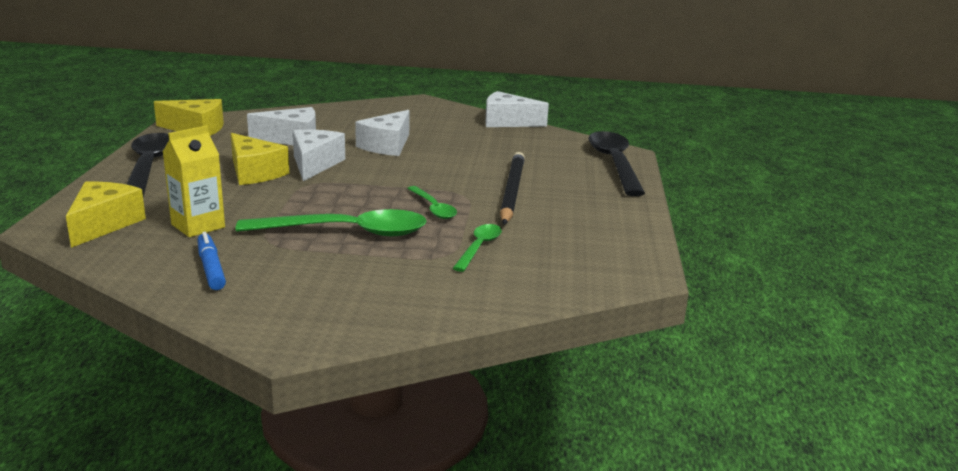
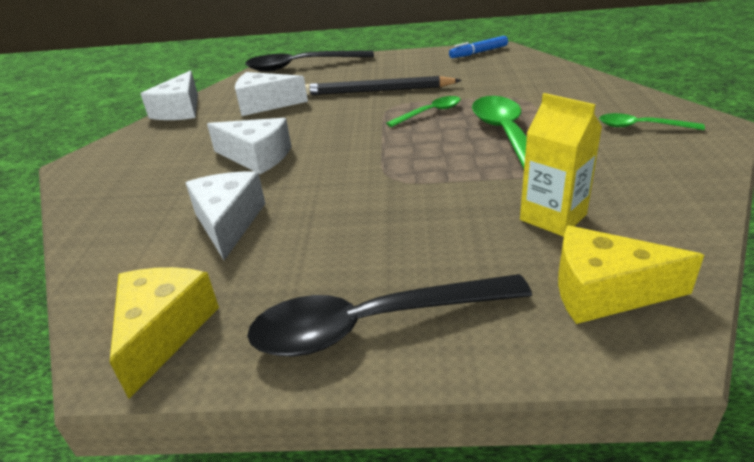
camera: 90 degrees left, 10 degrees up
(211, 268) = (641, 183): blue marker -> blue marker (478, 52)
(254, 173) = (368, 221): yellow cheese -> none
(314, 164) = (328, 187): white cheese -> white cheese (265, 104)
(479, 248) = (499, 89): green spoon -> green spoon (641, 126)

